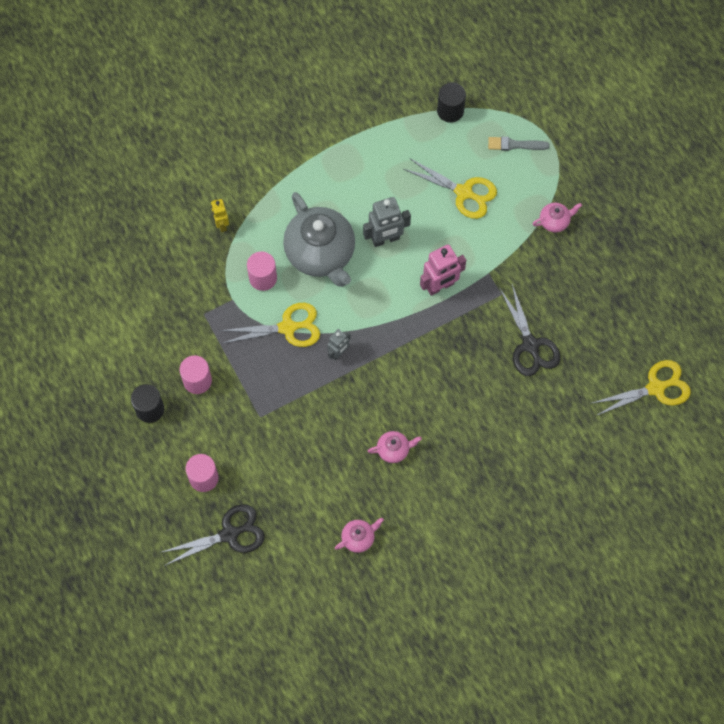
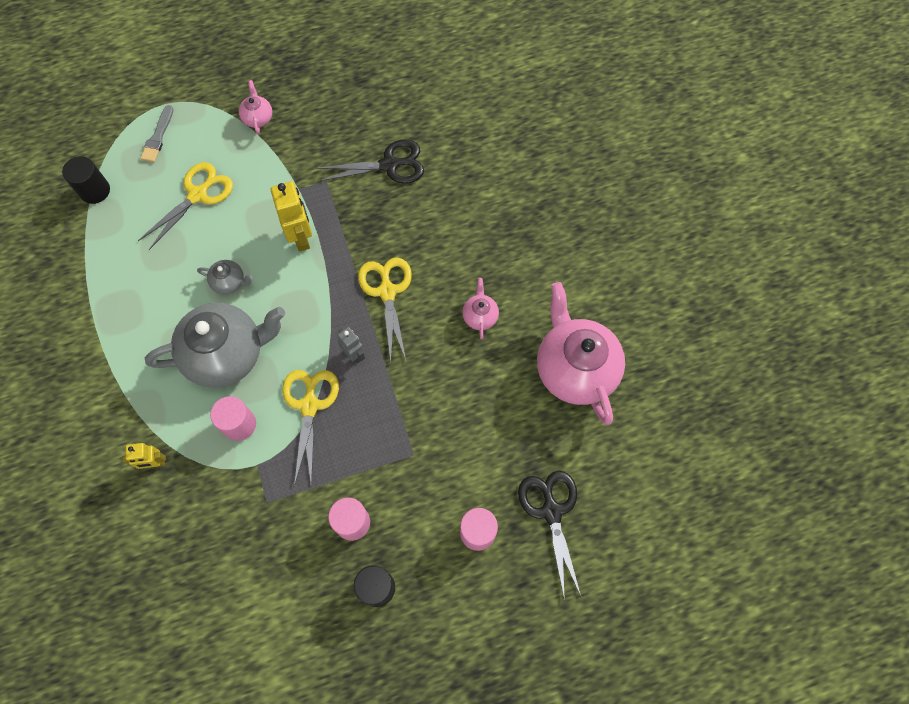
camera: 80 degrees left, 0 degrees up
(358, 538) = (575, 369): pink teapot -> pink teapot, size x2.29
(385, 239) = (229, 282): grey robot -> grey teapot
(440, 286) = (301, 237): pink robot -> yellow robot
(655, 388) = (459, 68): yellow scissors -> yellow scissors (387, 292)

